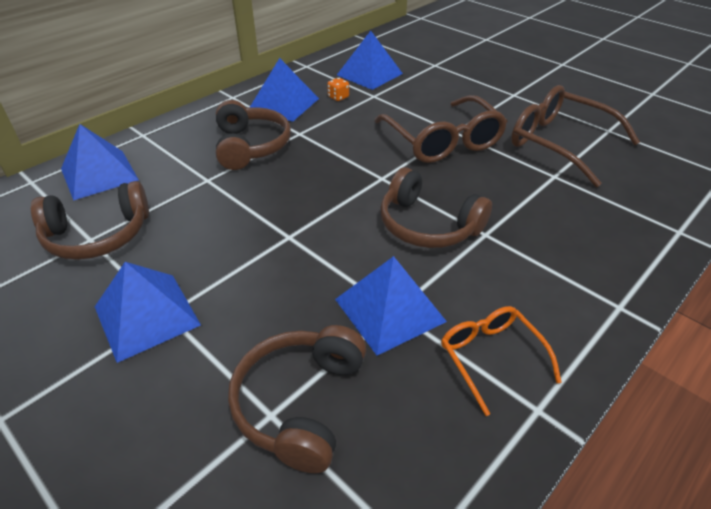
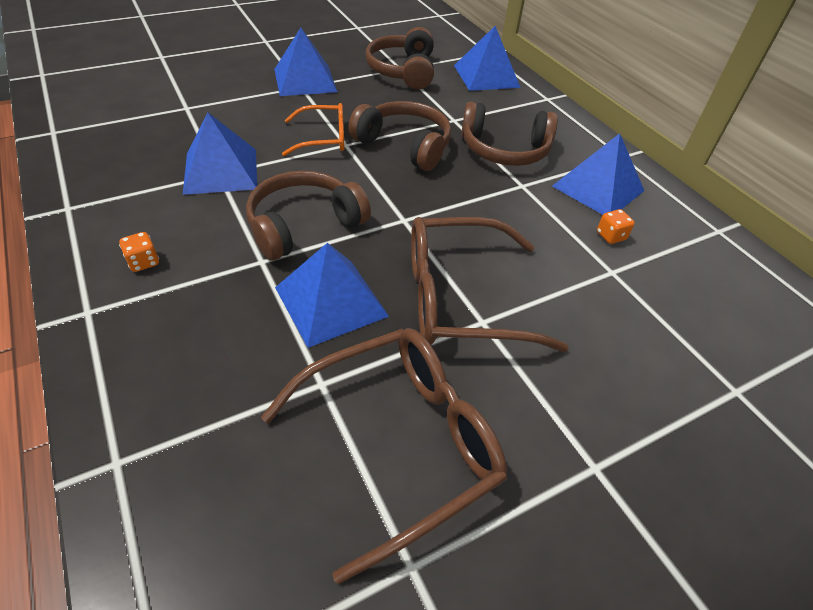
camera: 105 degrees right, 5 degrees up
(300, 403) = (183, 117): brown headphones -> brown headphones (404, 145)
(369, 74) = (690, 289): blue pyramid -> blue pyramid (331, 301)
(490, 357) = (129, 203): orange glasses -> orange glasses (323, 138)
(547, 301) = (143, 262): none -> orange dice

